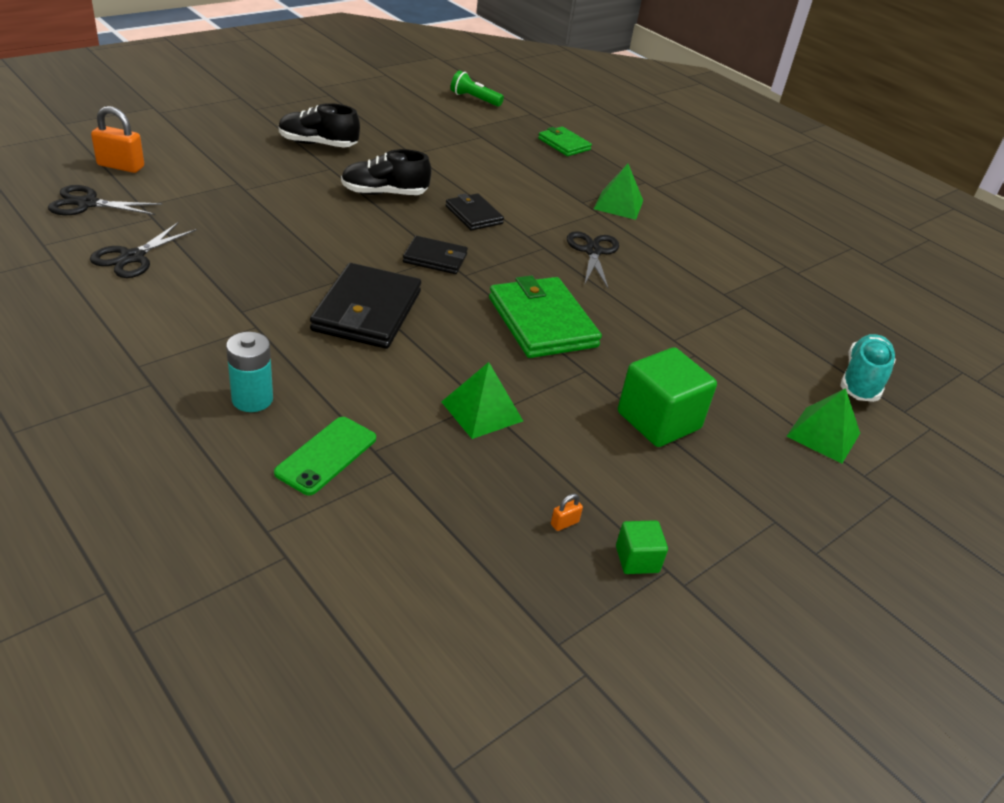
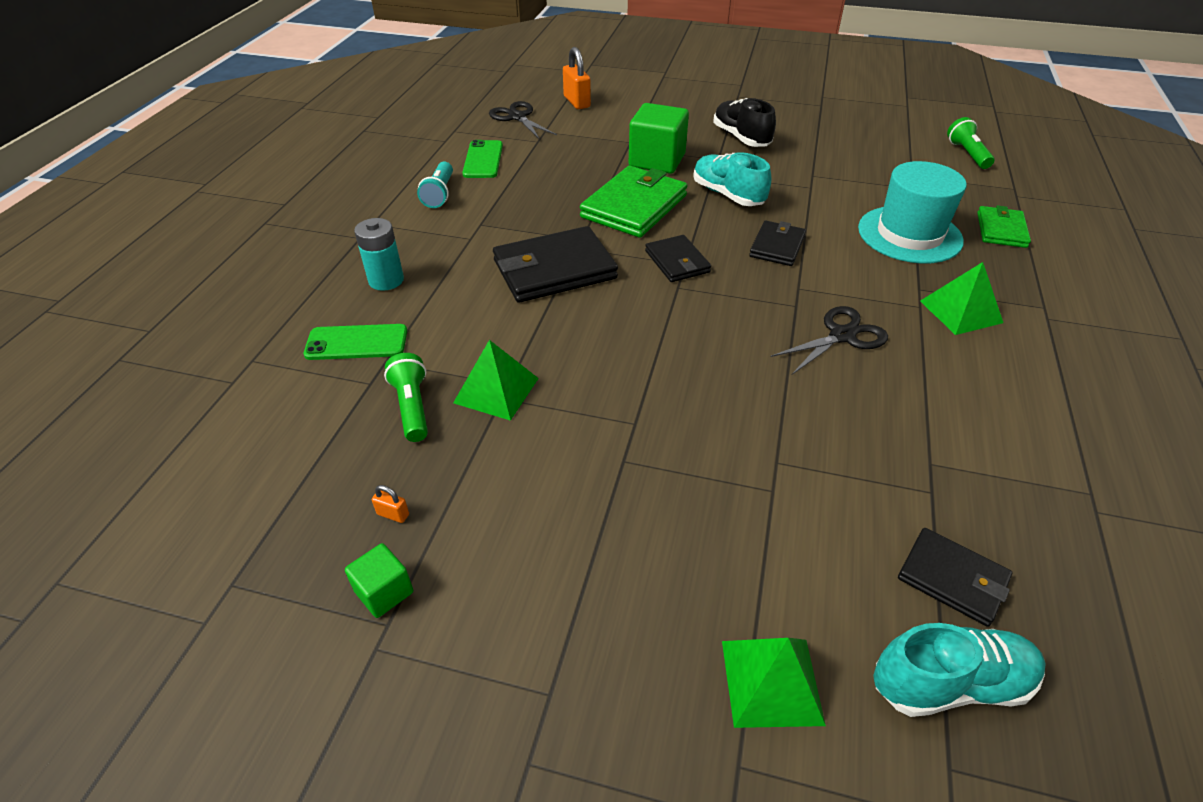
camera: 60 degrees right, 5 degrees up
(133, 257) = (483, 160): black scissors -> green phone
(152, 307) = (439, 194): none -> turquoise flashlight
(384, 193) = (728, 195): black shoe -> turquoise shoe
(453, 461) = (412, 407): none -> green flashlight
(527, 169) = (909, 234): none -> turquoise hat
(542, 322) = (673, 361): green wallet -> green wallet (634, 206)
(658, 420) = (618, 512): green cube -> green cube (657, 160)
(804, 339) = (952, 579): none -> black wallet

